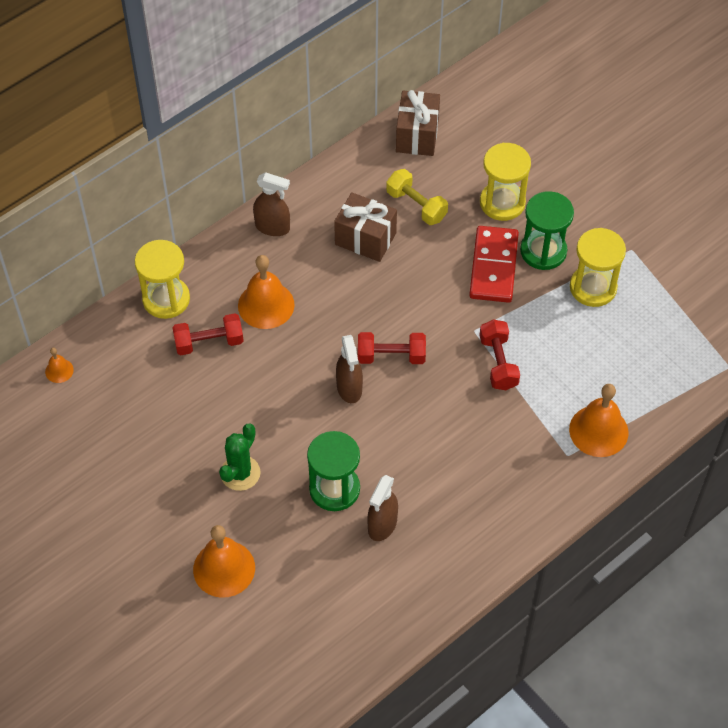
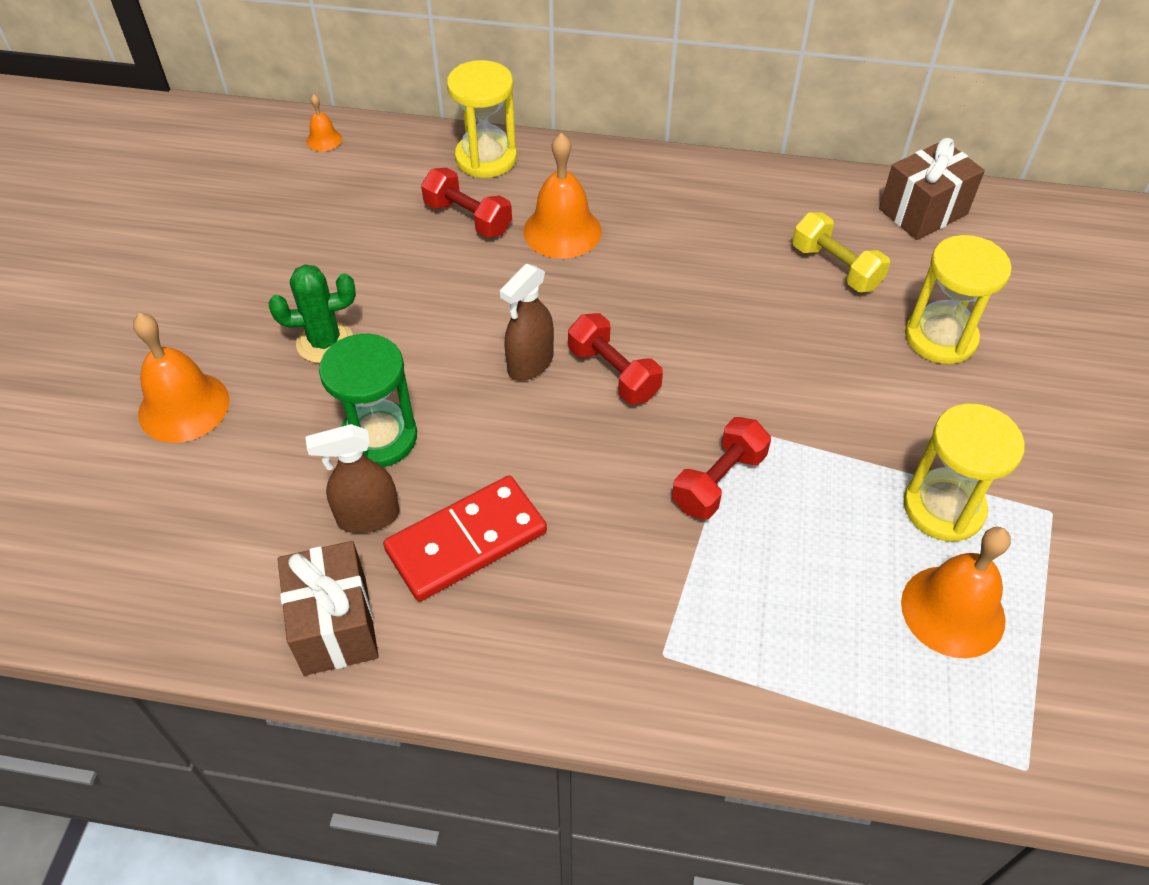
camera: 50 degrees right, 5 degrees down
(273, 227) = (663, 178): brown spray bottle -> none
(365, 239) = (739, 254): brown gift -> brown gift (335, 625)
(416, 205) = (835, 267): yellow dumbbell -> yellow dumbbell turned 45 degrees counterclockwise
(493, 266) = (845, 387): red domino -> red domino (466, 541)
(543, 251) = (928, 420): green hourglass -> none
(598, 431) = (739, 666): orange bell -> orange bell (953, 611)

